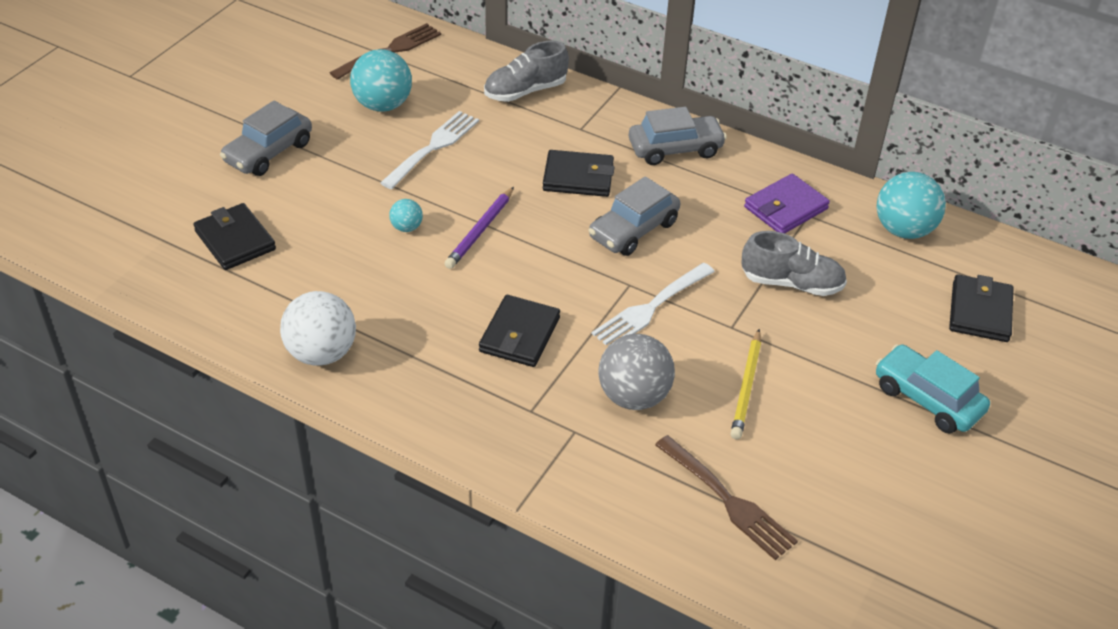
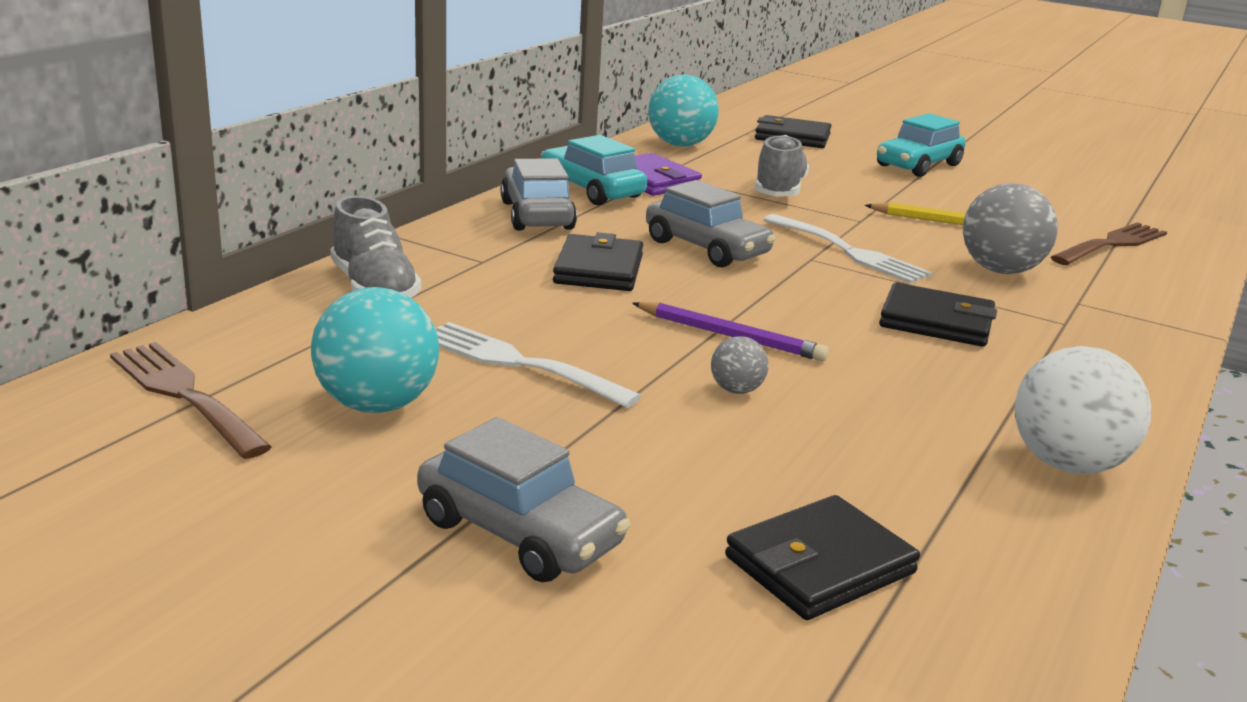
camera: 90 degrees left, 20 degrees down
(406, 227) = (736, 390): turquoise ball -> grey ball
(744, 175) = (591, 190): none -> turquoise car

